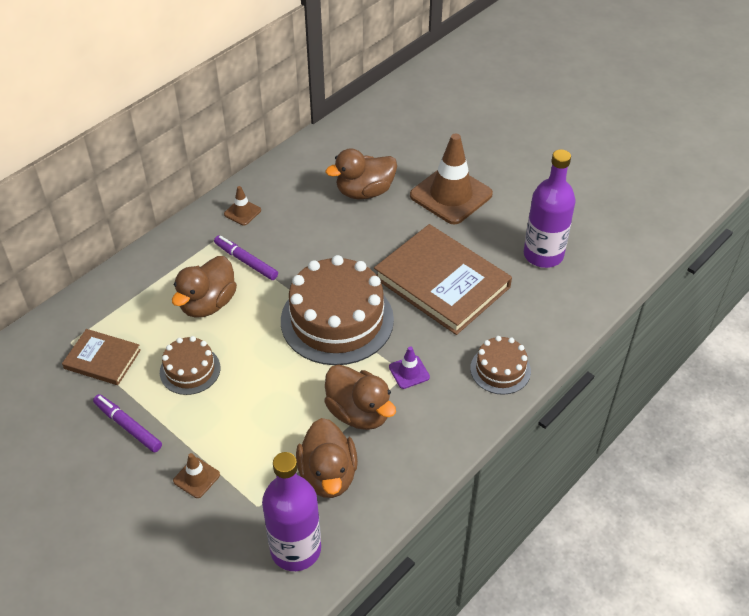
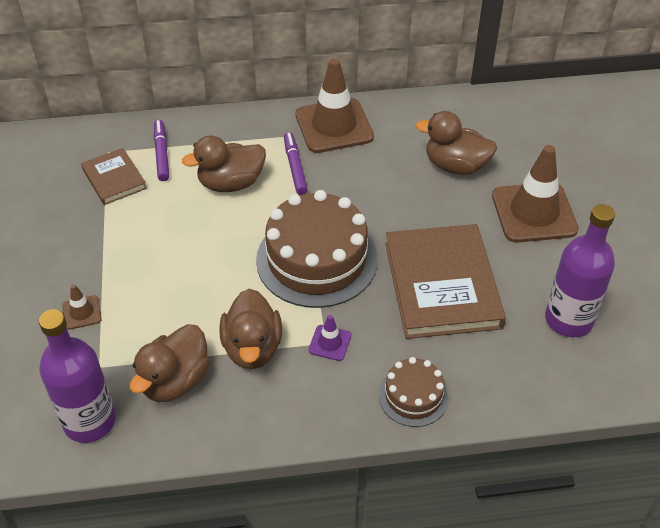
camera: 40 degrees right, 0 degrees up
(128, 426) = (78, 240): purple marker -> purple marker (162, 154)
(190, 370) = (164, 226): brown cake -> none
(242, 212) = (334, 126): brown traffic cone -> brown traffic cone, size x2.25

